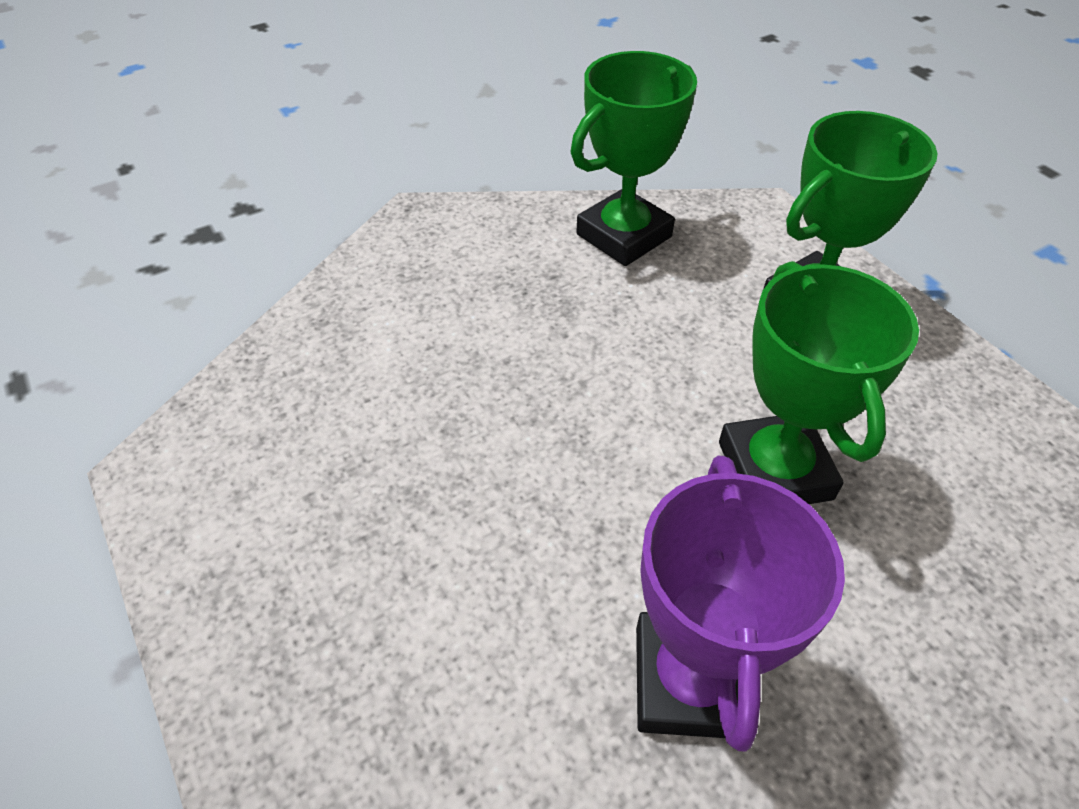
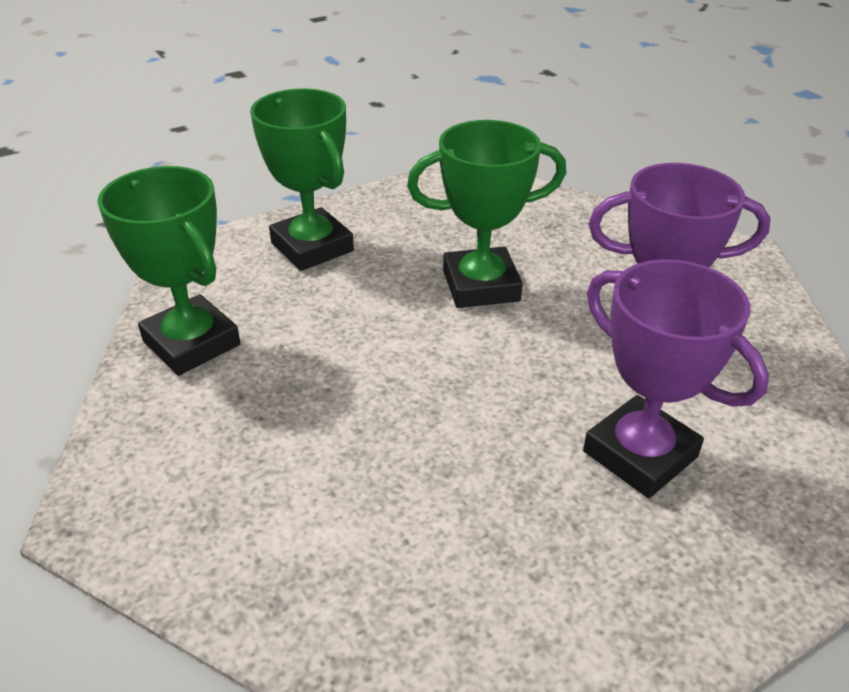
camera: 90 degrees left, 10 degrees down
(456, 620) = (640, 454): none -> purple trophy

